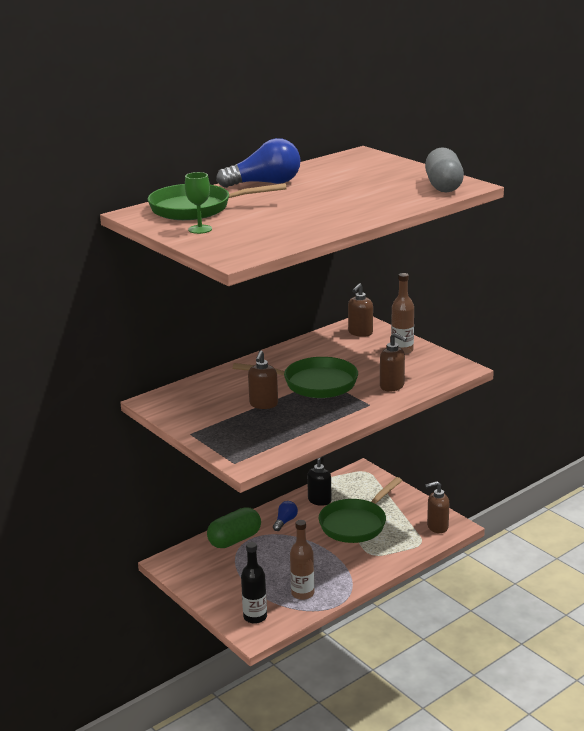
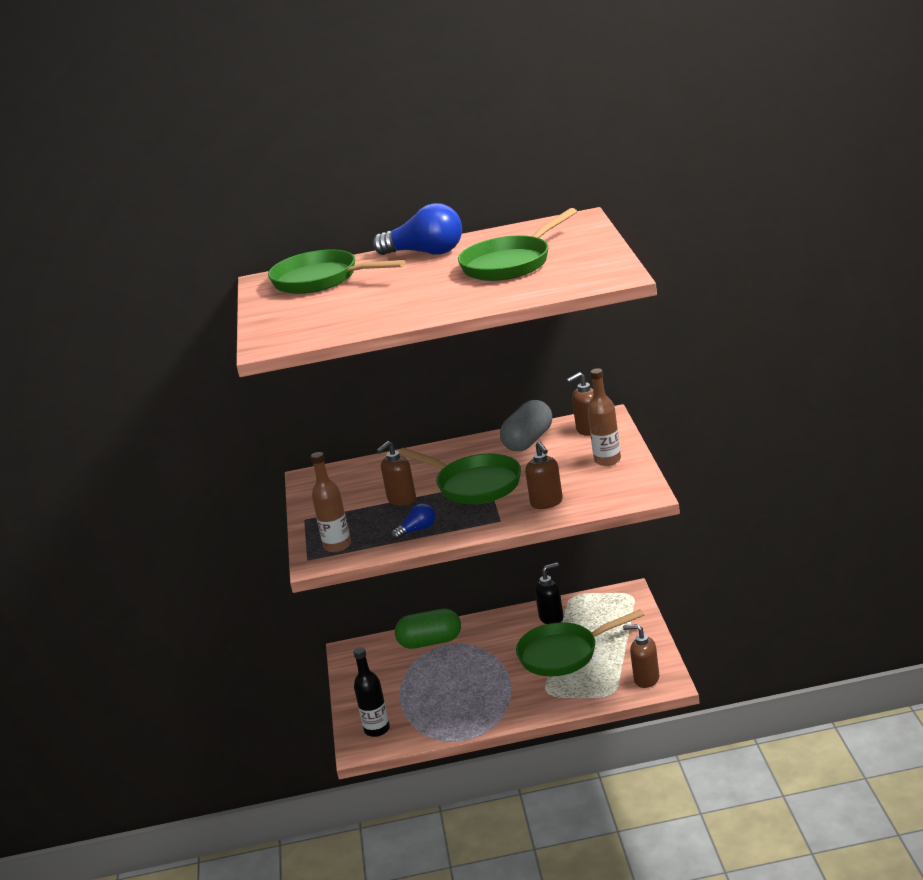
camera: 35 degrees right, 0 degrees up
(200, 229) = (288, 306): green goblet -> none
(285, 521) = (496, 634): blue light bulb -> blue light bulb (417, 530)
(302, 593) = (442, 717): brown bottle -> brown bottle (337, 546)
(358, 184) = (510, 264): none -> green pan
(443, 186) = (591, 275): grey capsule -> grey capsule (528, 441)

